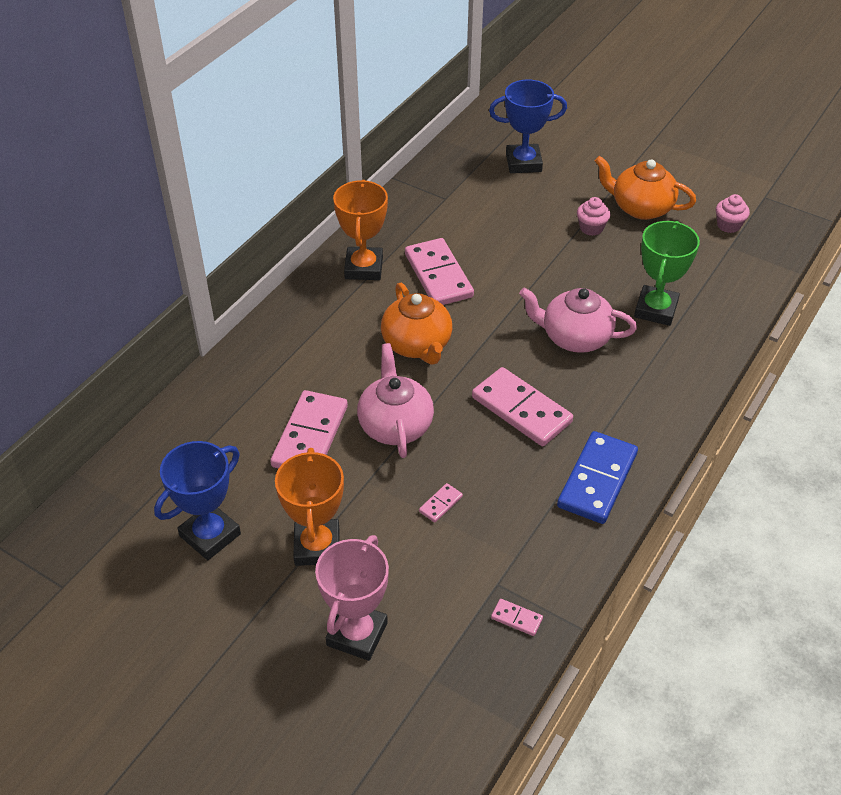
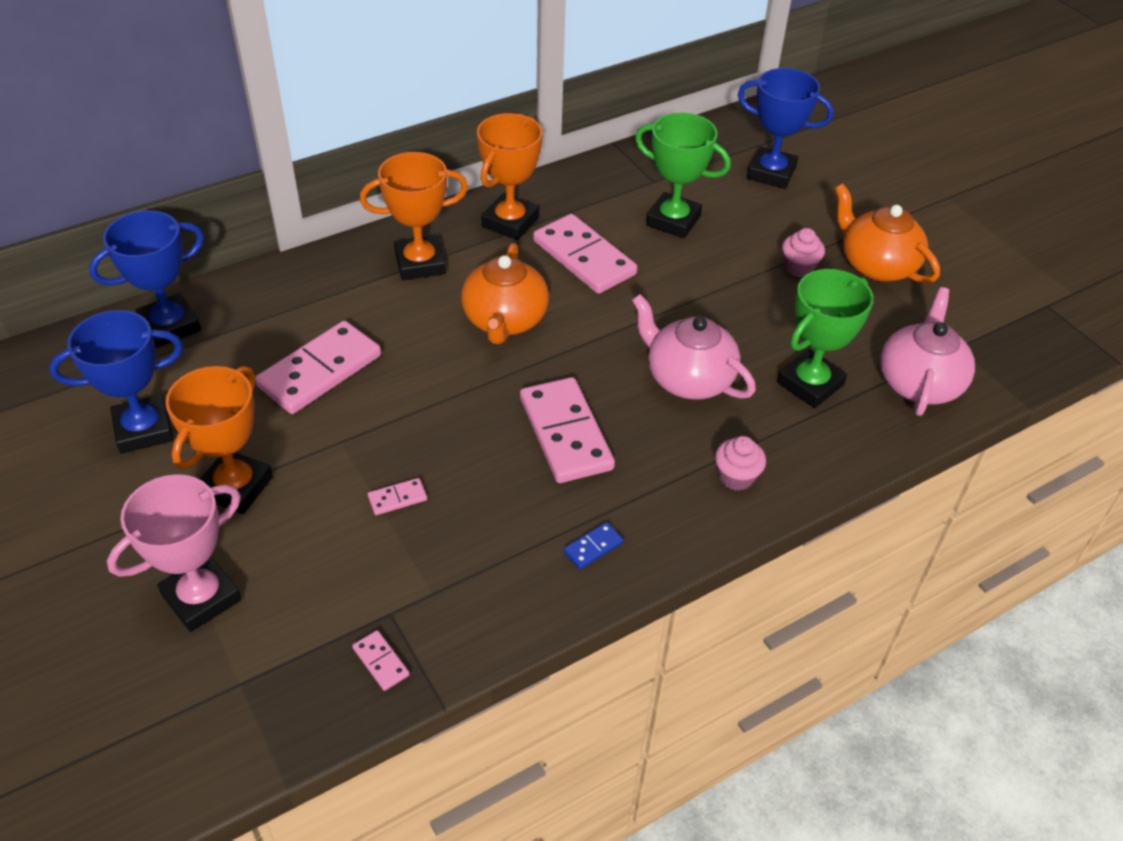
camera: 25 degrees right, 0 degrees up
(163, 448) = (170, 326): none -> blue trophy
(320, 325) = (420, 263): none -> orange trophy
(395, 425) = (415, 395): pink teapot -> pink teapot (919, 383)
(438, 275) = (584, 257): pink domino -> pink domino turned 45 degrees counterclockwise
(481, 224) = (673, 221): none -> green trophy
(597, 480) = (593, 547): blue domino -> blue domino, size x0.43
(728, 225) = (975, 322): pink cupcake -> pink cupcake (736, 477)

